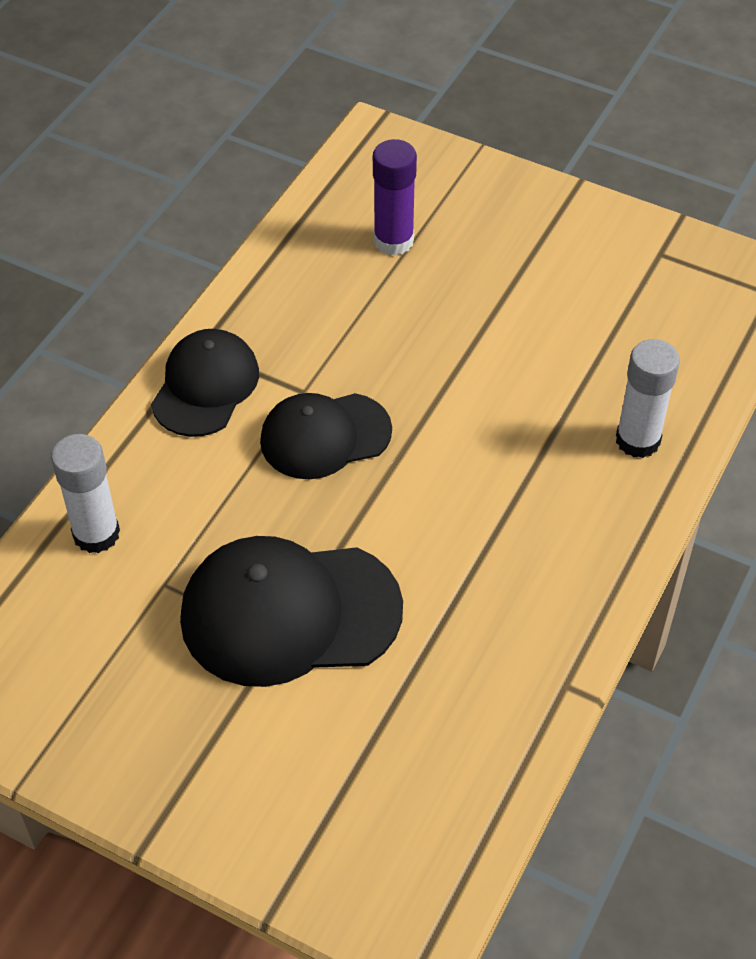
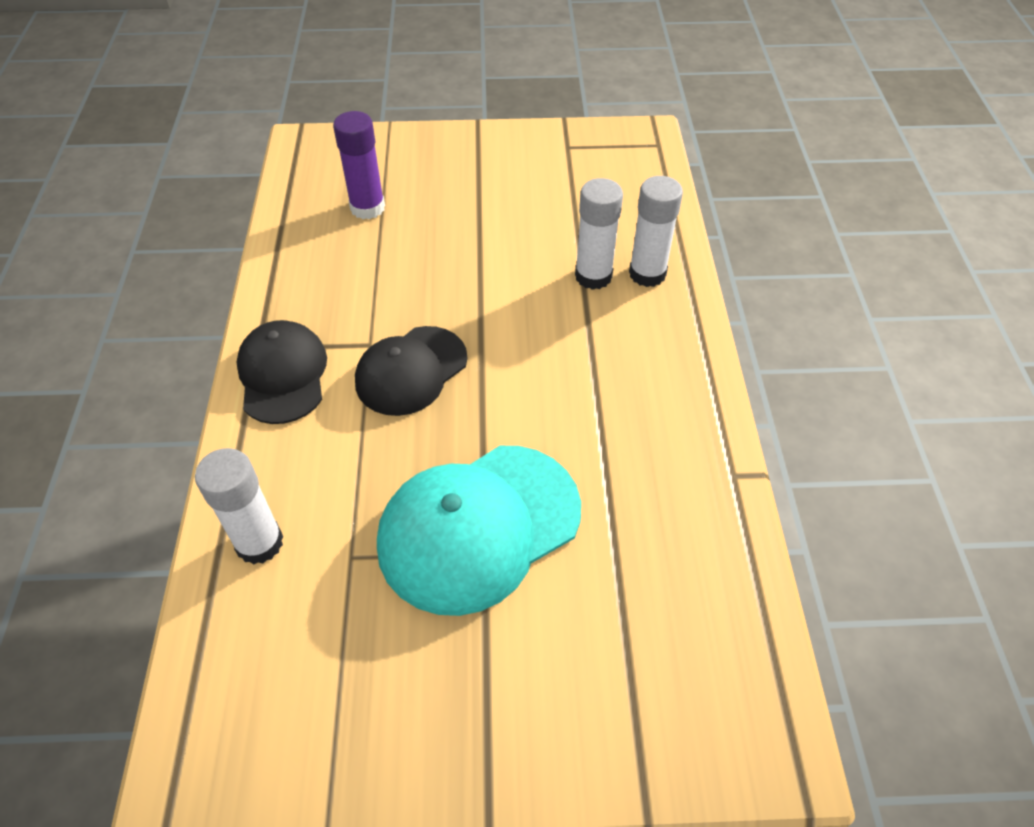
camera: 30 degrees left, 0 degrees up
(289, 613) = (478, 527): black cap -> turquoise cap
(577, 418) = (593, 276): none -> white glue stick

